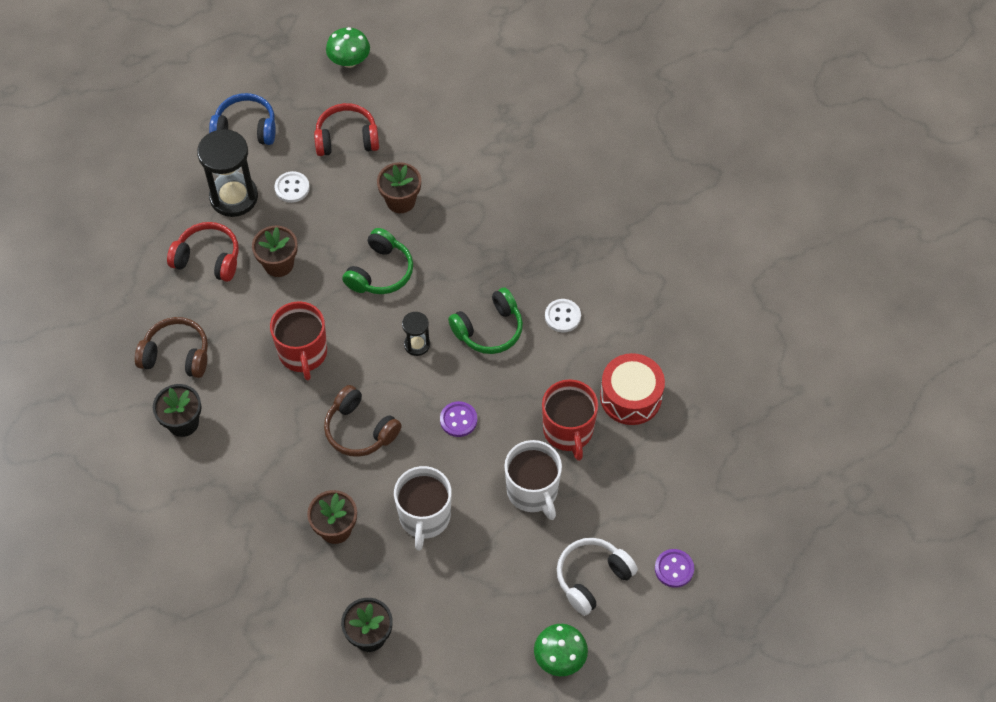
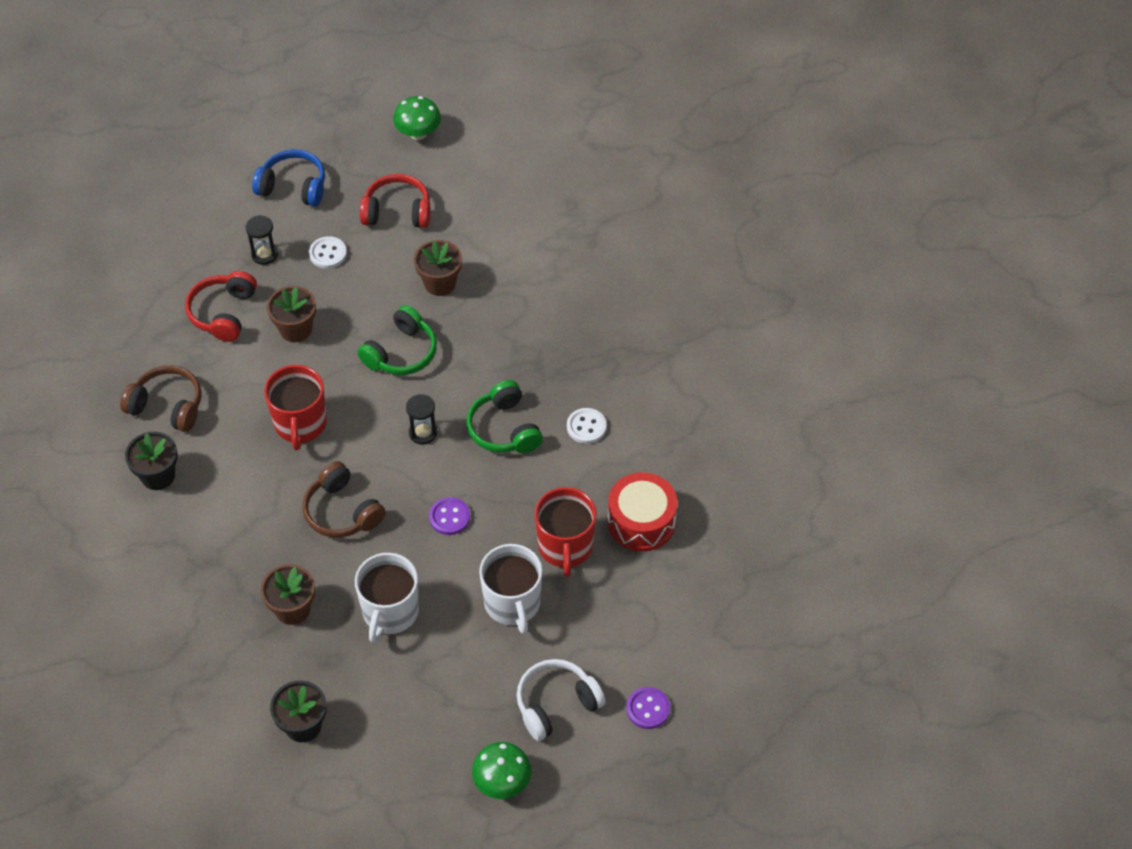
camera: 10 degrees right, 5 degrees down
(208, 258) = (223, 313): red headphones -> red headphones turned 105 degrees counterclockwise
(234, 197) = (264, 254): black hourglass -> black hourglass, size x0.51
(489, 329) = (504, 429): green headphones -> green headphones turned 90 degrees clockwise

